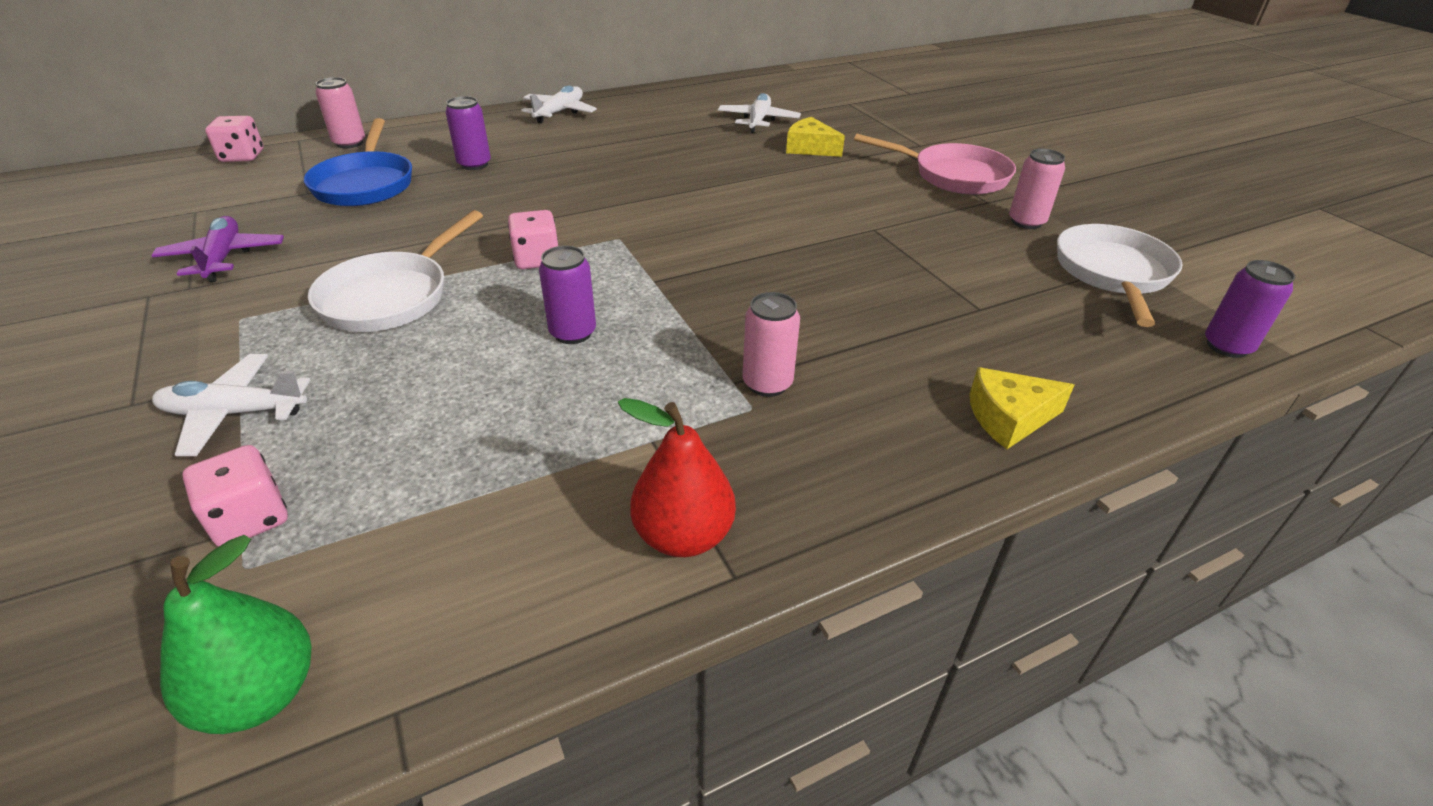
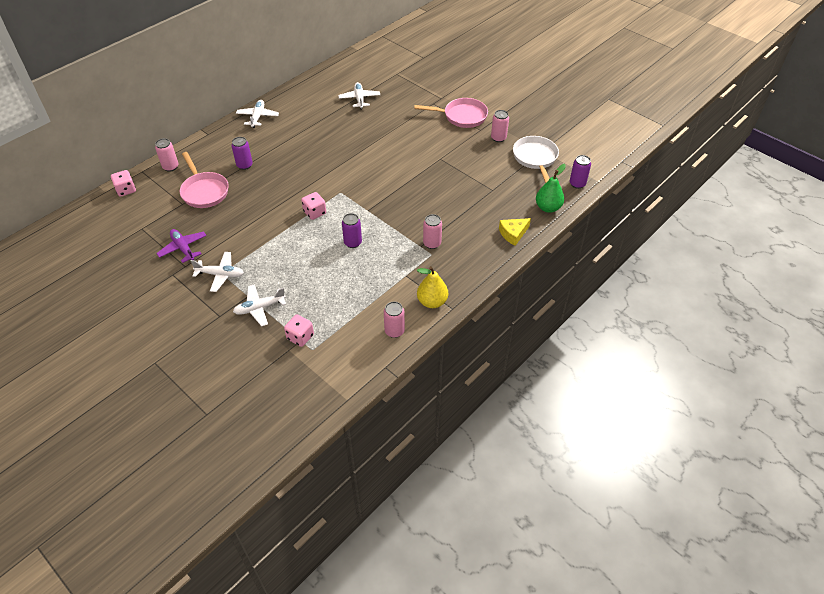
camera: 20 degrees left, 10 degrees up
(234, 321) = (220, 275): none -> white plane
(261, 694) = (347, 374): green pear -> green pear (548, 207)
(365, 184) = (204, 191): blue pan -> pink pan
(391, 296) = (271, 246): white pan -> none
(514, 591) = (394, 331): none -> pink can
(683, 535) = (432, 302): red pear -> yellow pear
(810, 148) = (392, 113): yellow cheese -> none

